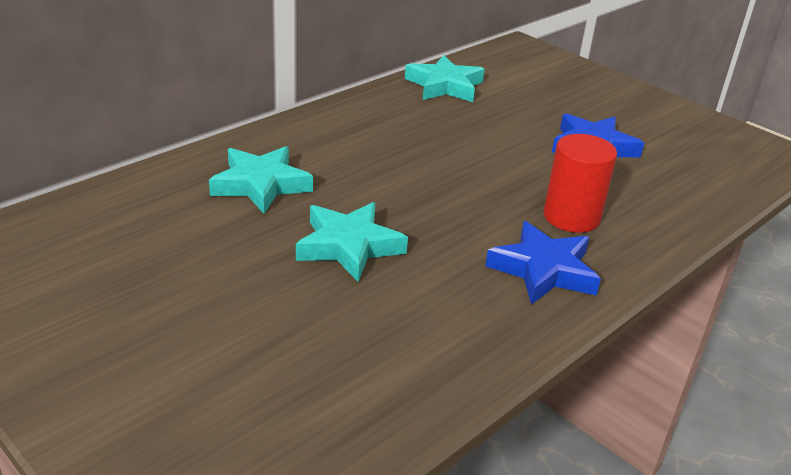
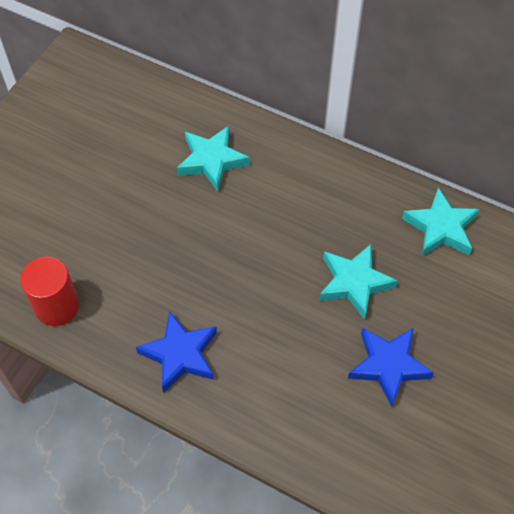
camera: 75 degrees right, 25 degrees up
(349, 246) = (161, 233): turquoise star -> turquoise star (354, 283)
(571, 217) = (260, 363): red cylinder -> red cylinder (57, 306)

